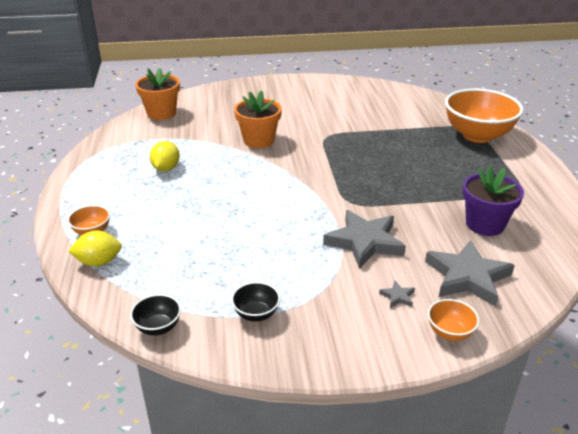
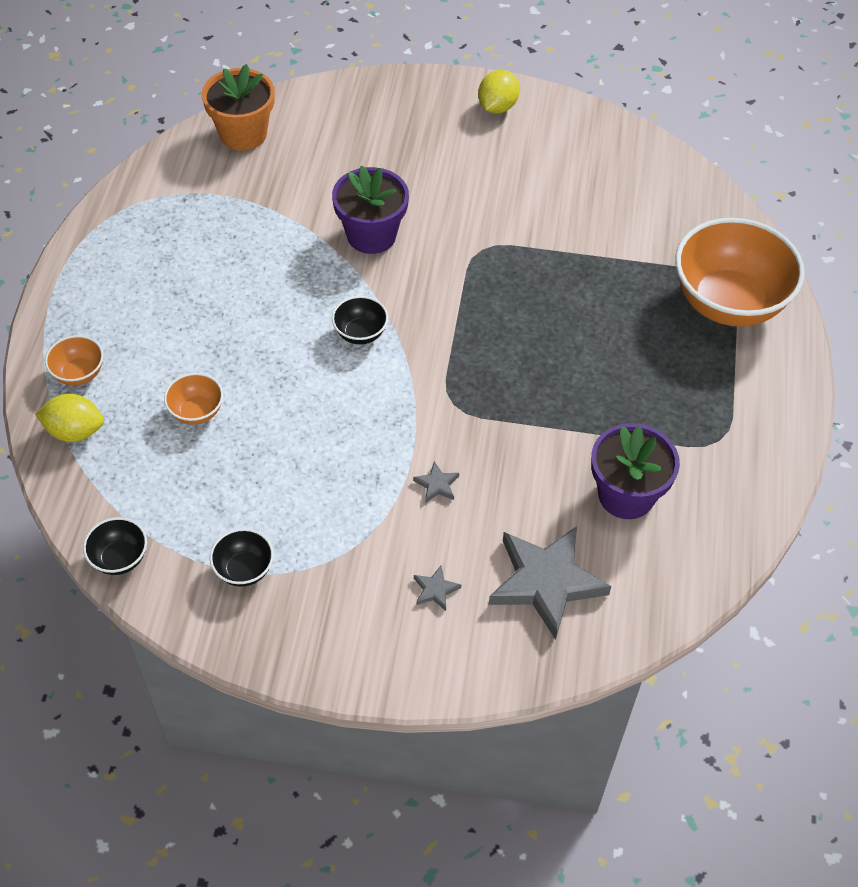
camera: 15 degrees right, 20 degrees up
(166, 168) = (213, 267): yellow lemon -> yellow lemon (497, 107)
(259, 140) = (371, 235): orange flower pot -> purple flower pot
(275, 181) = (360, 333): none -> black bowl
(364, 242) = (437, 484): grey star -> grey star, size x0.40
(449, 332) = (472, 663): orange bowl -> orange bowl (196, 412)

